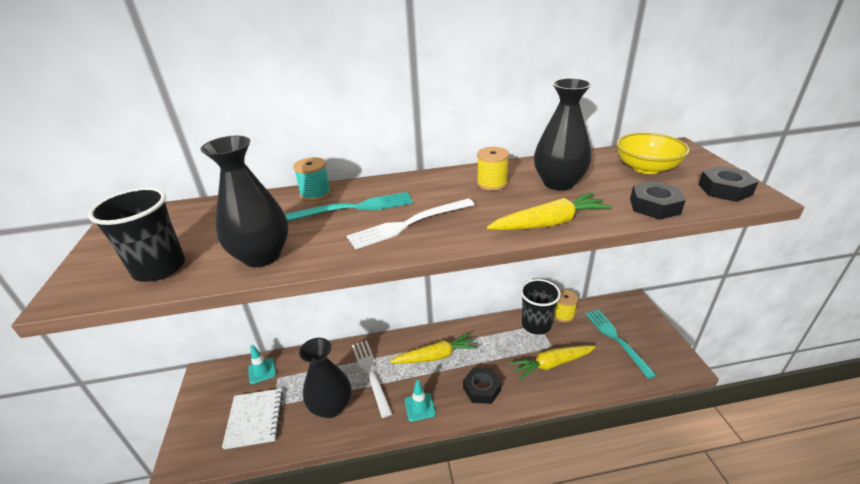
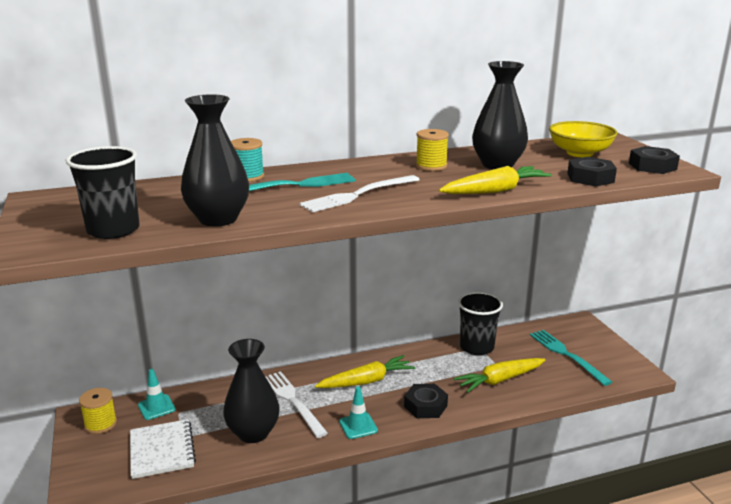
camera: 10 degrees left, 10 degrees down
(563, 314) = (505, 336): yellow spool -> yellow spool (100, 424)

